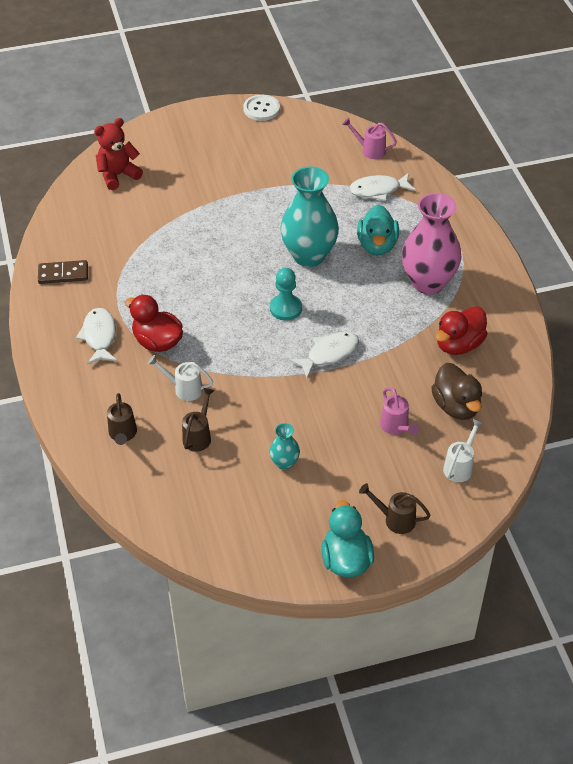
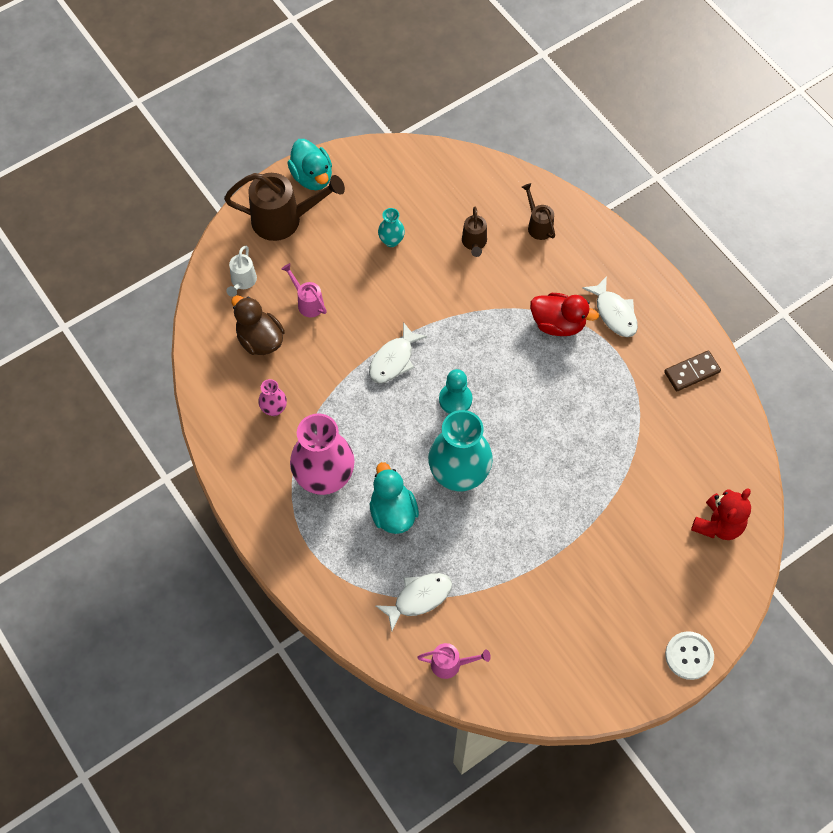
camera: 160 degrees right, 15 degrees up
(184, 389) = (508, 283): white watering can -> none
(261, 109) = (611, 697): white button -> white button (689, 656)
(395, 519) = (283, 220): brown watering can -> brown watering can, size x1.92
(458, 344) = (274, 409): red duck -> pink vase

